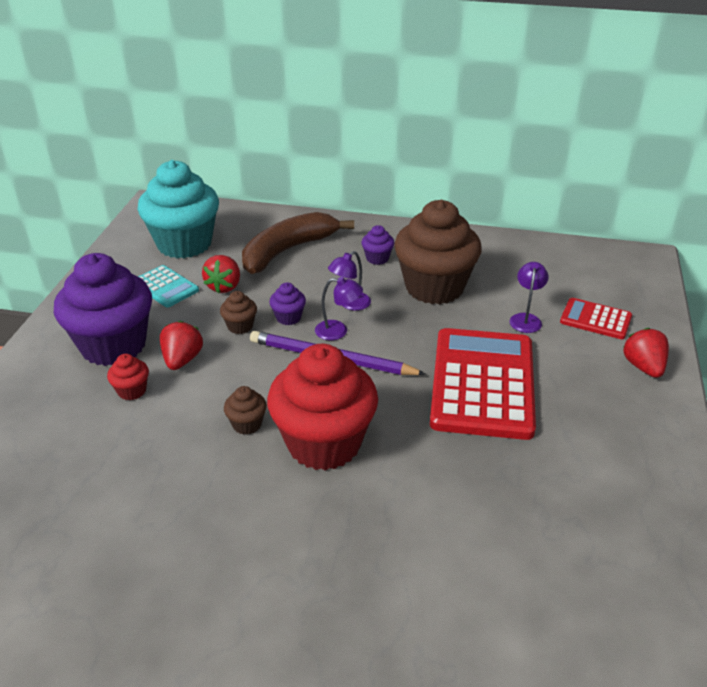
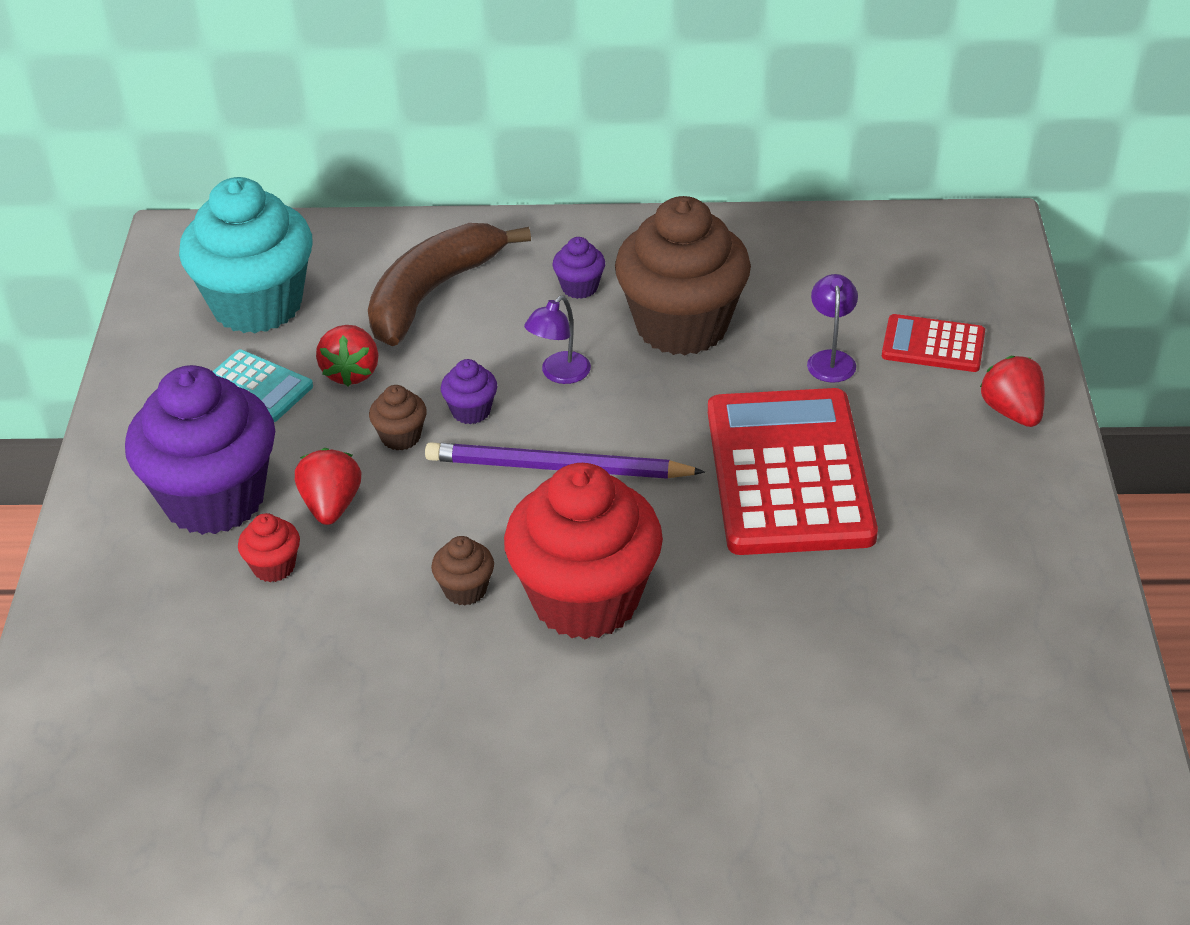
camera: 10 degrees left, 5 degrees up
(338, 331) = (554, 422): purple lamp -> none

